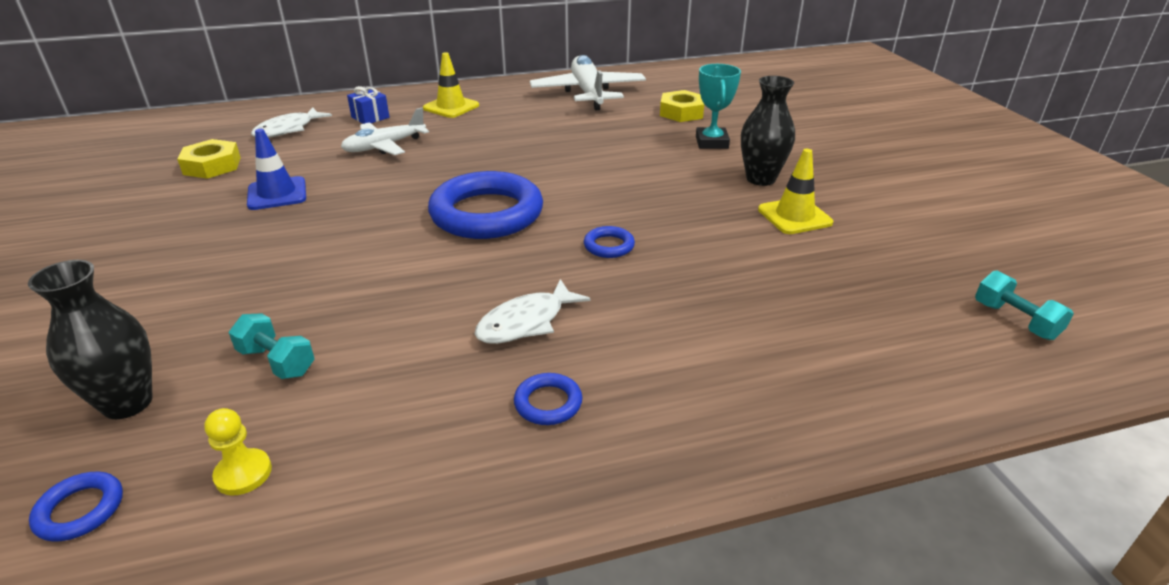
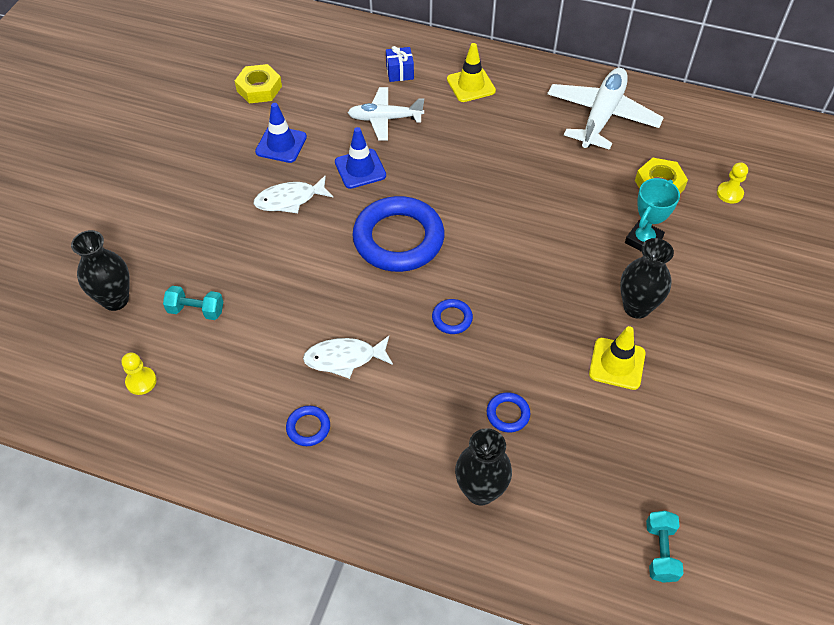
camera: 35 degrees right, 20 degrees up
(80, 510) = (69, 361): blue ring -> blue ring (508, 414)
(277, 361) = (196, 310): turquoise dumbbell -> turquoise dumbbell turned 60 degrees counterclockwise
(288, 129) = (332, 63): white fish -> white fish (289, 200)
(391, 183) = (360, 169): none -> blue traffic cone
(738, 102) = (729, 193): none -> yellow pawn
(805, 360) = (480, 491): none -> black vase

